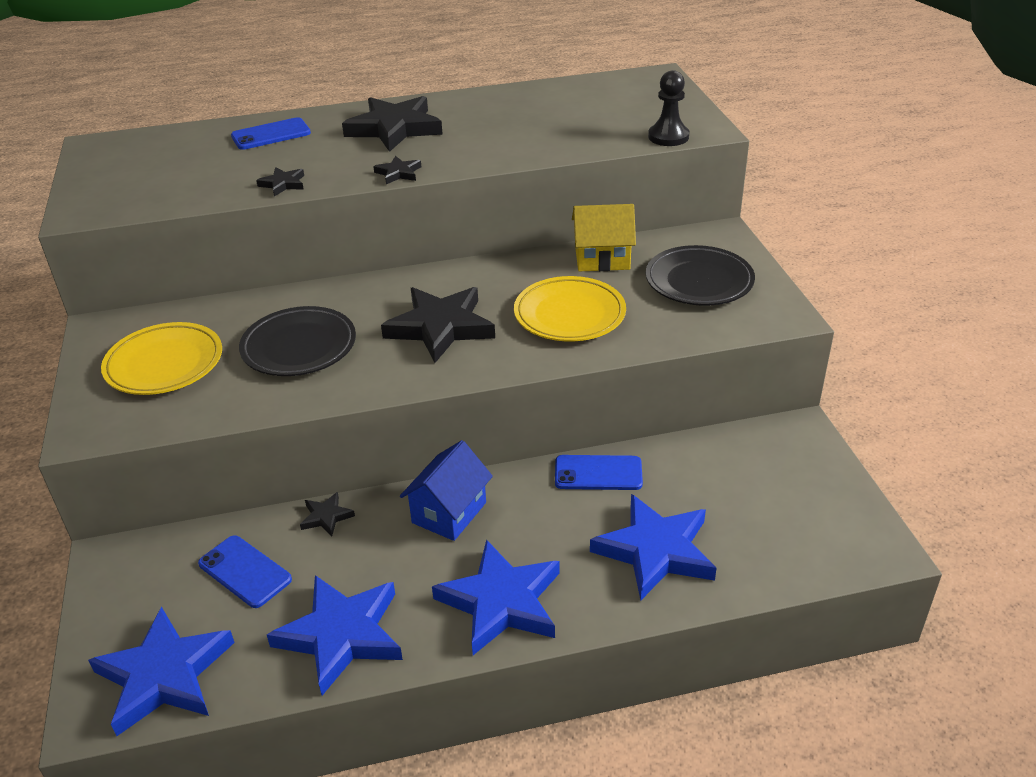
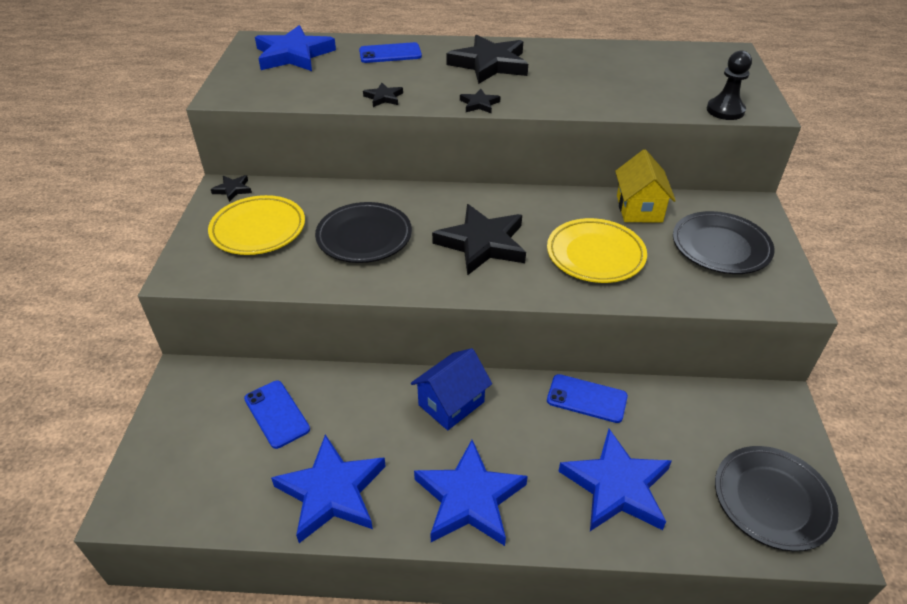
camera: 15 degrees right, 5 degrees up
(164, 675) = (188, 488): blue star -> blue star (293, 55)
(326, 516) = (353, 382): black star -> black star (233, 189)
(602, 259) = (639, 208): yellow house -> yellow house turned 75 degrees clockwise
(815, 525) = (772, 500): none -> black plate

